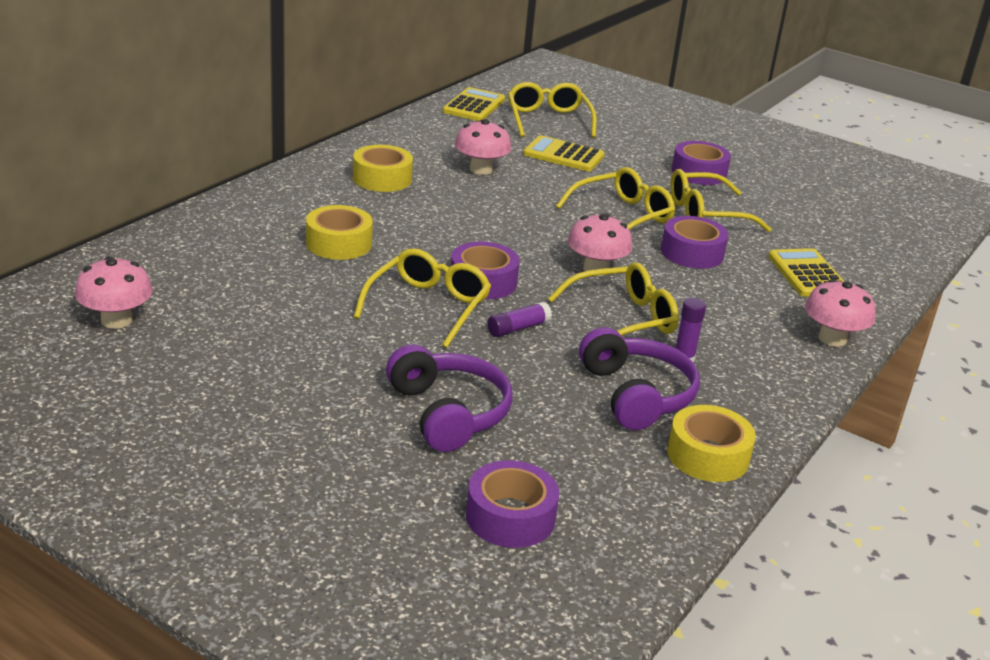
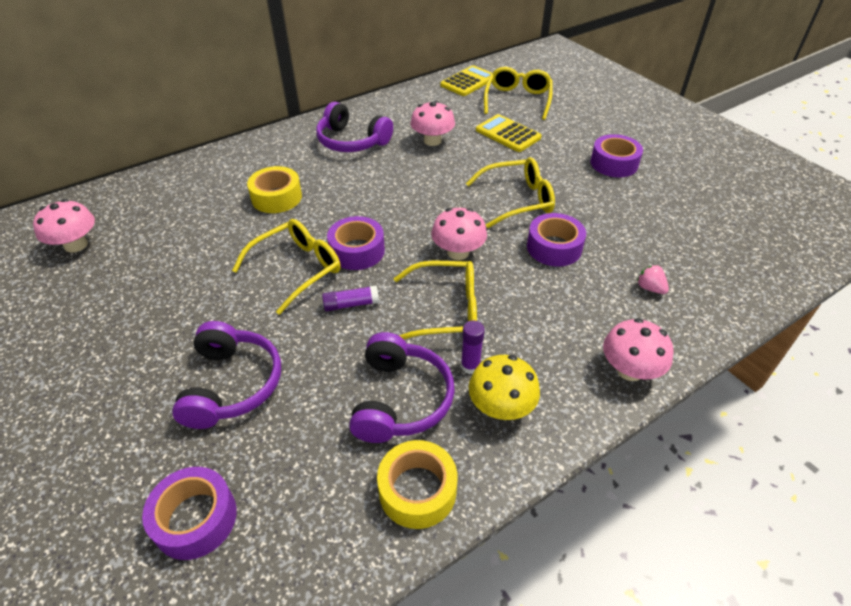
camera: 25 degrees right, 15 degrees up
(382, 178) = (352, 141): yellow tape -> purple headphones
(706, 214) = (593, 207): yellow glasses -> none
(737, 384) = (501, 407): none -> yellow mushroom
(807, 274) = (650, 288): yellow calculator -> pink strawberry

